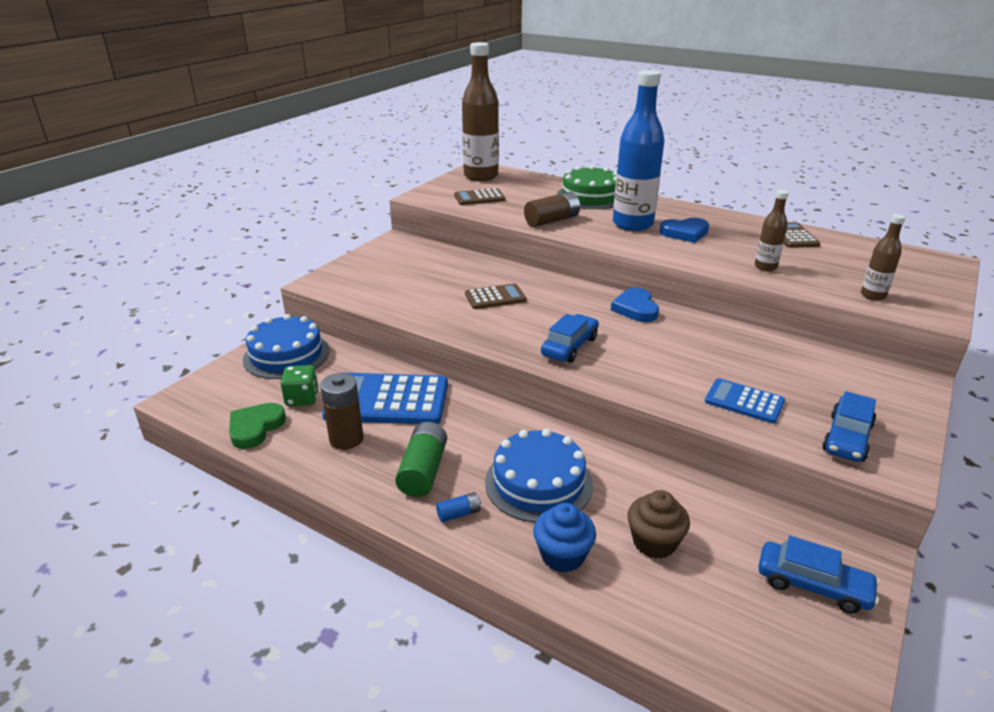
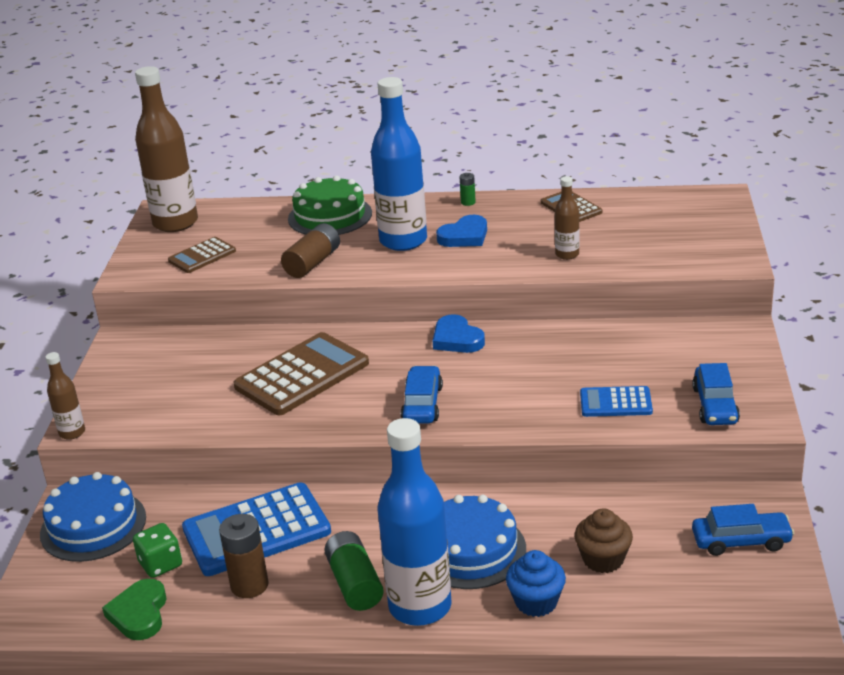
camera: 25 degrees left, 0 degrees up
(459, 514) = (420, 606): blue battery -> blue bottle
(495, 297) = (302, 375): brown calculator -> brown calculator, size x1.84
(705, 213) = (468, 202): none -> green battery
(873, 295) = (677, 257): brown bottle -> brown bottle (72, 433)

